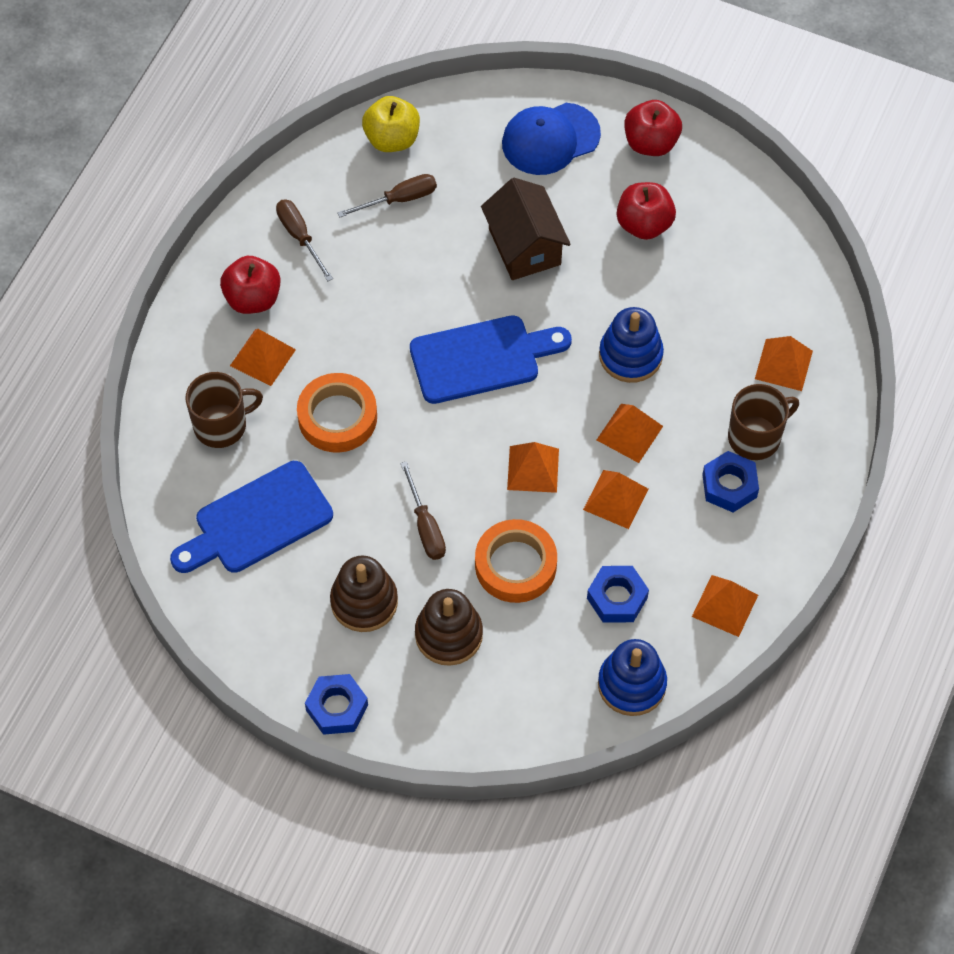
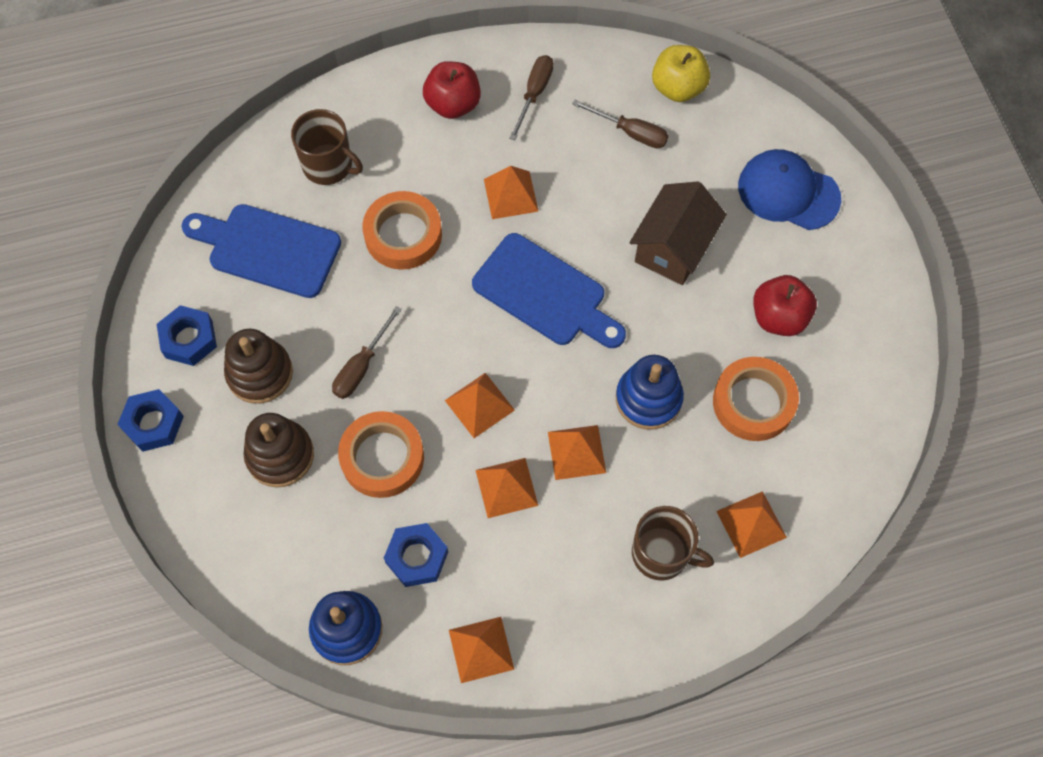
camera: 50 degrees right, 5 degrees up
(263, 357) = (409, 148): orange pyramid -> orange pyramid (511, 195)
(651, 143) = (859, 265): red apple -> none
(694, 292) = (753, 402): none -> orange tape
(729, 486) = (597, 567): blue nut -> blue nut (189, 339)

